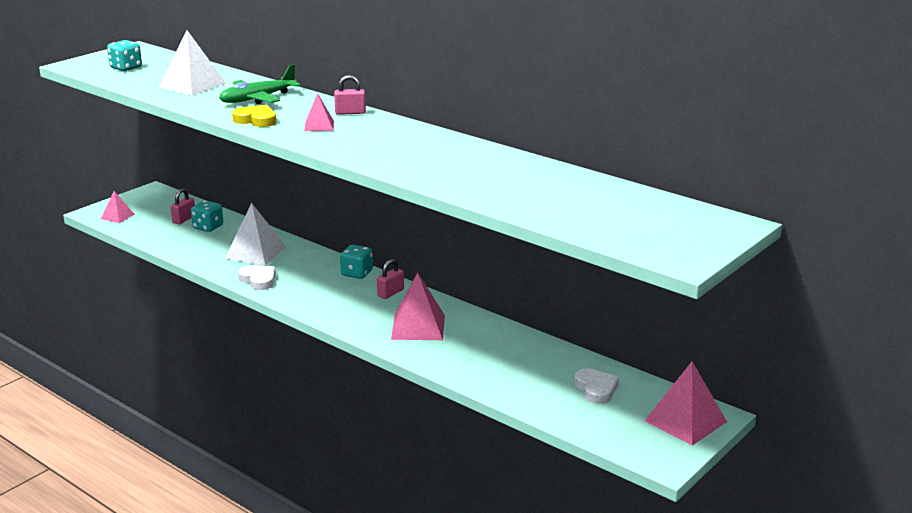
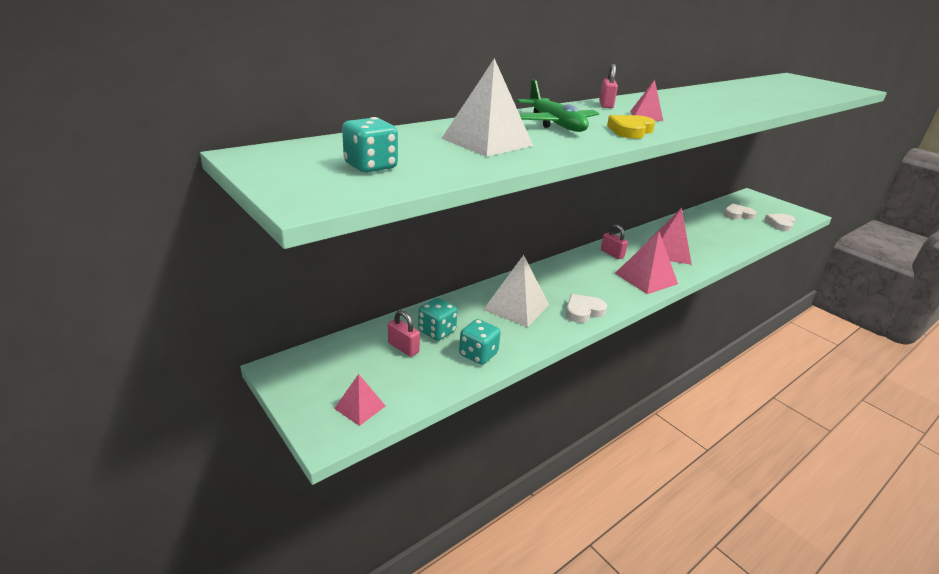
camera: 80 degrees left, 5 degrees up
(357, 273) = (574, 262): turquoise dice -> turquoise dice (478, 354)
(587, 424) = (780, 224): none -> white heart
(685, 421) = (762, 202): pink pyramid -> pink pyramid (646, 278)

